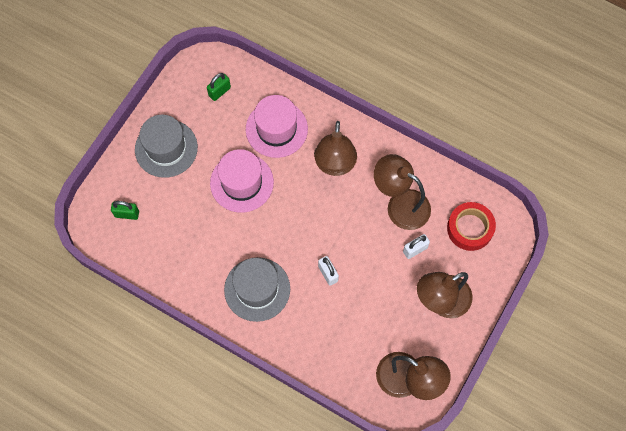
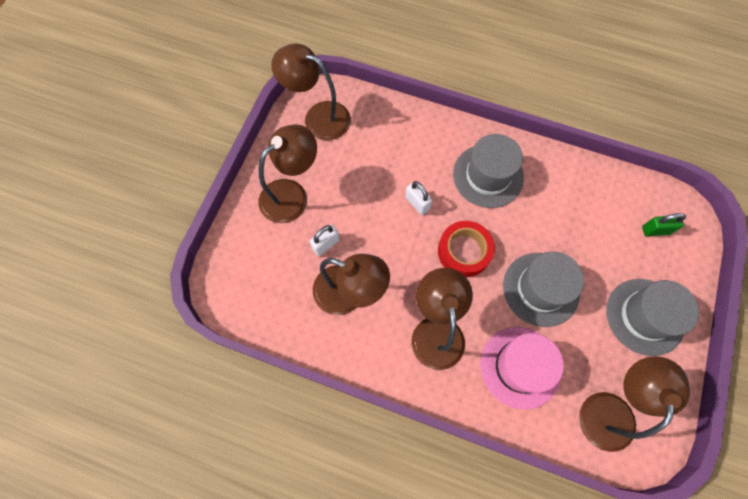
camera: 170 degrees right, 0 degrees up
(219, 91) = (609, 408): green padlock -> brown lamp
(242, 182) = (541, 289): pink hat -> grey hat
(470, 228) = (265, 279): red tape -> red tape (464, 251)

